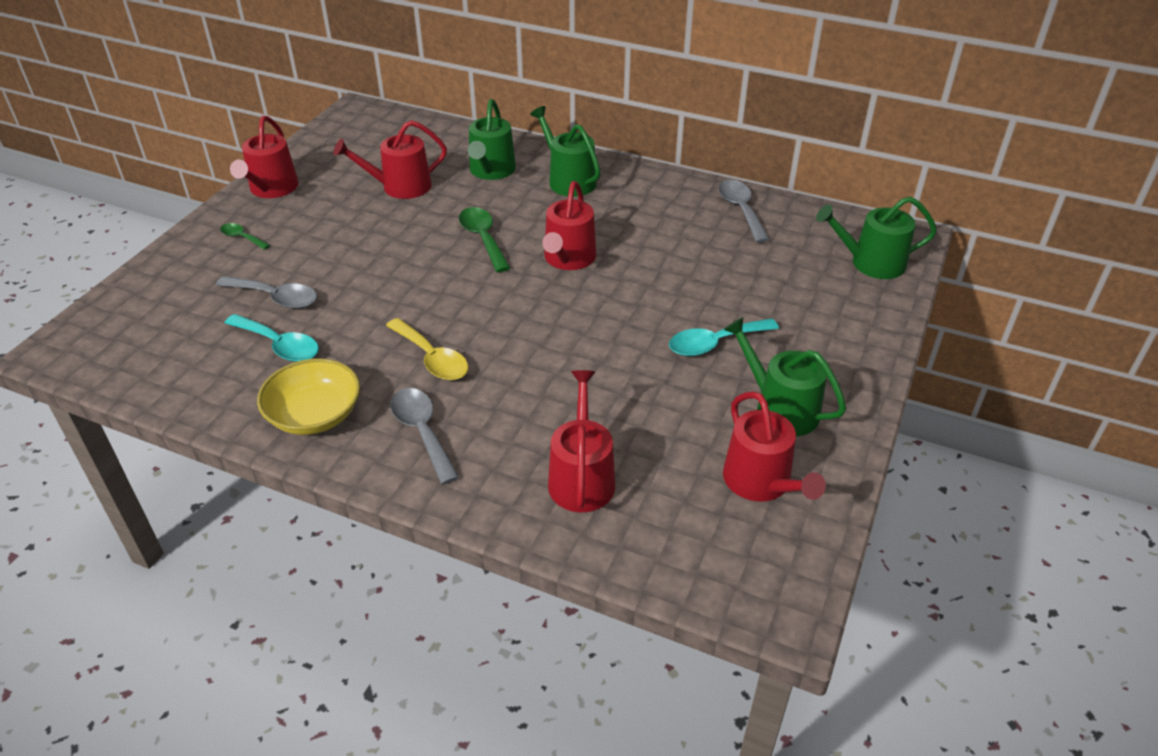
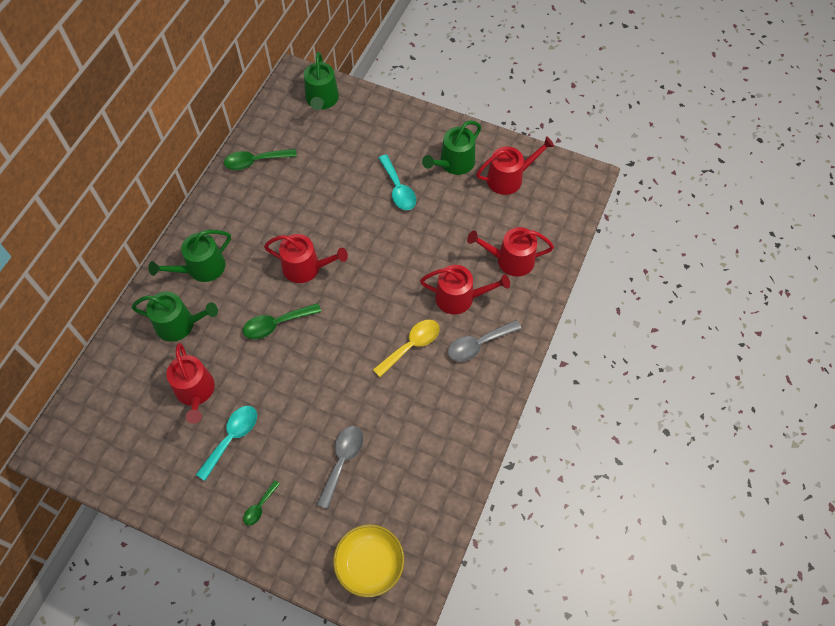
camera: 90 degrees left, 20 degrees up
(271, 189) = (185, 499): red watering can -> red watering can (459, 298)
(279, 345) = (397, 446): turquoise spoon -> turquoise spoon (232, 438)
(315, 415) = (465, 409): yellow bowl -> yellow bowl (370, 564)
(740, 210) = (255, 161): grey spoon -> green spoon

